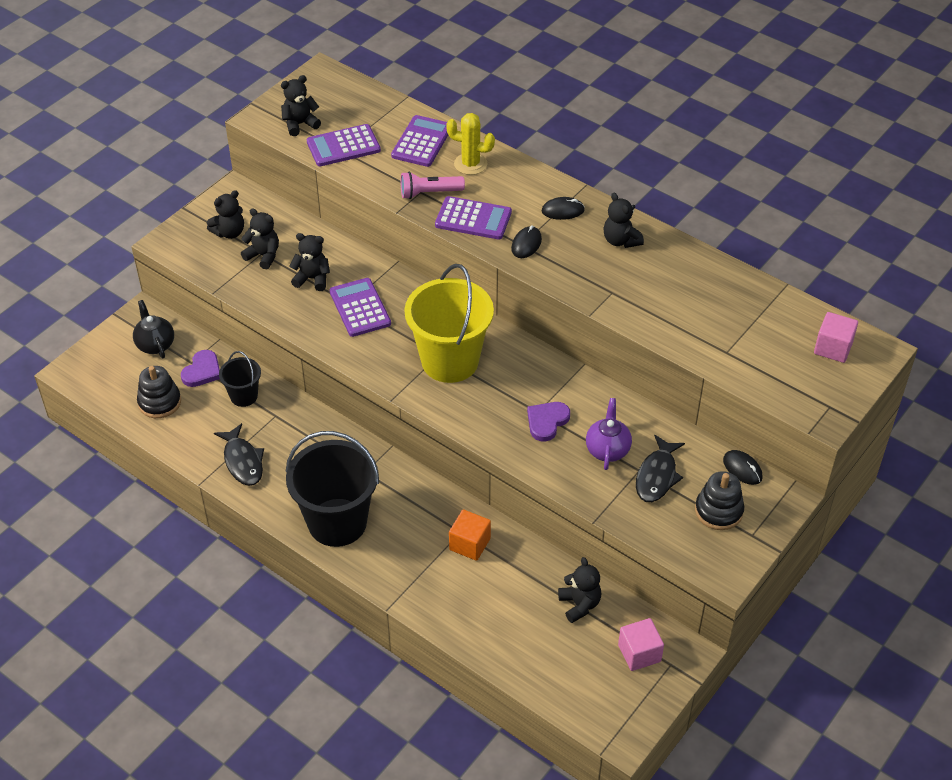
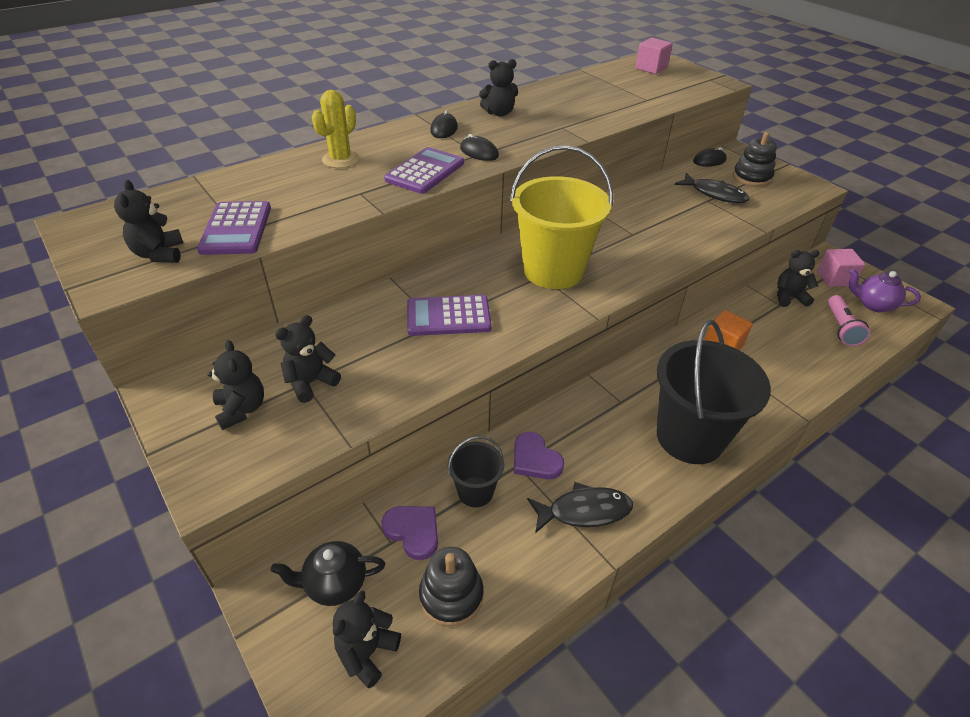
camera: 75 degrees left, 5 degrees down
(312, 279) = (380, 345): black teddy bear -> black teddy bear (367, 652)
(422, 142) = (279, 179): purple calculator -> none
(429, 193) = (366, 188): pink flashlight -> pink flashlight (841, 328)
(547, 422) = (646, 232): purple heart -> purple heart (535, 459)
(607, 450) = (684, 209): purple teapot -> purple teapot (873, 305)

